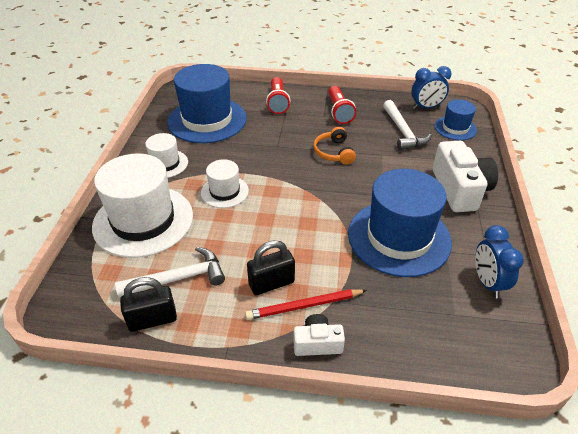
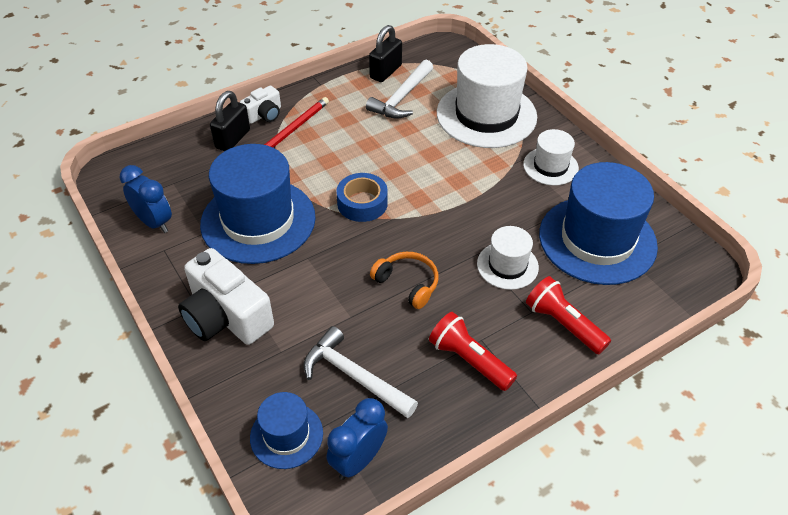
camera: 140 degrees right, 5 degrees up
(224, 191) = (459, 173): white hat -> white hat (507, 265)
(271, 283) = (332, 129): black padlock -> black padlock (233, 139)
(312, 208) = (362, 203): none -> blue tape

